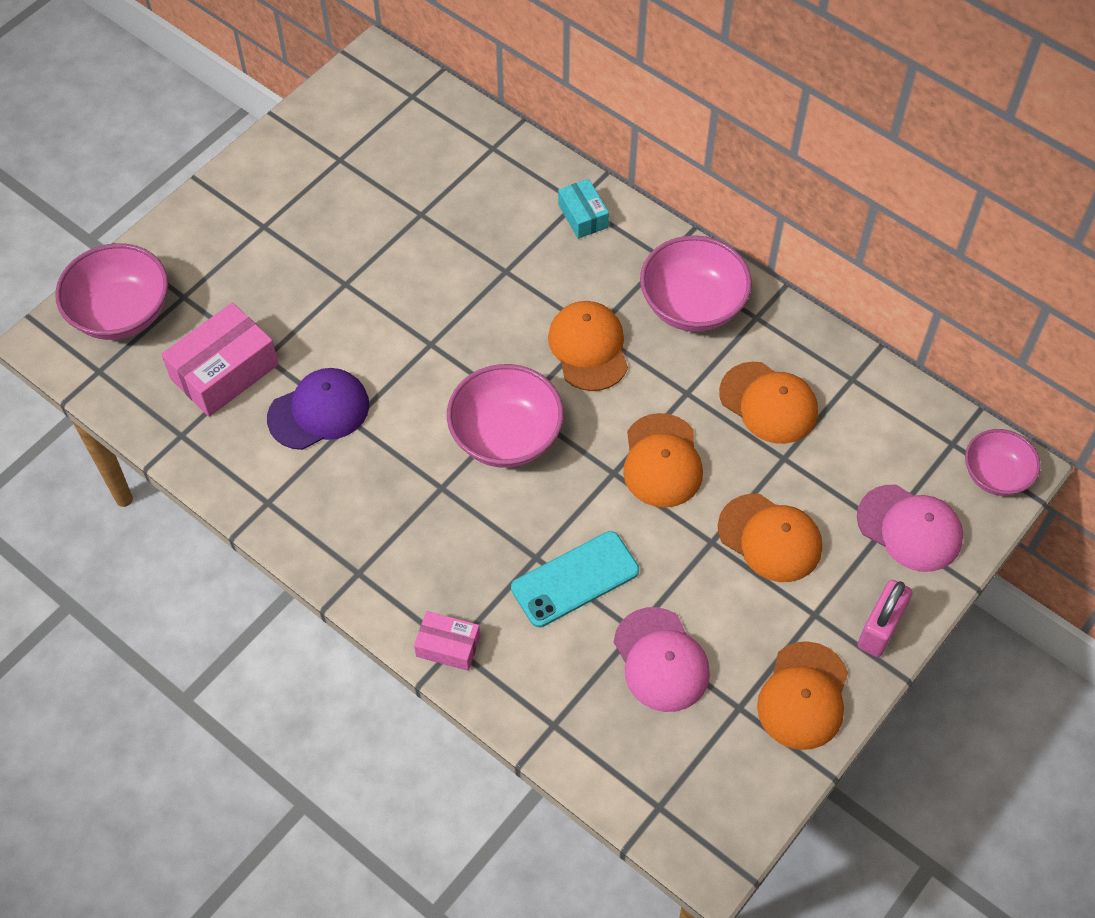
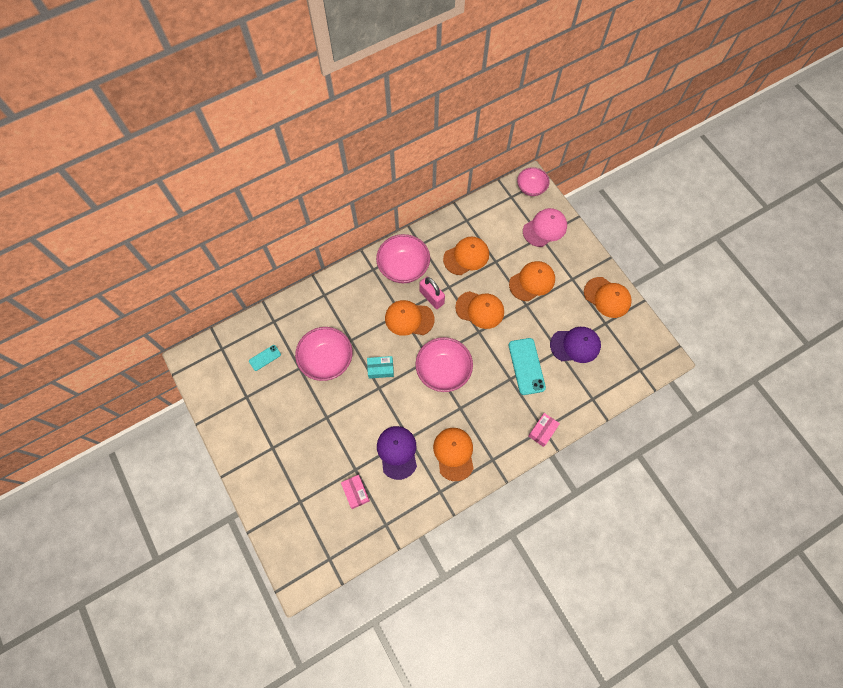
camera: 70 degrees left, 10 degrees up
(121, 313) = (297, 537): pink bowl -> pink bowl (327, 360)
(224, 372) = (356, 492): pink box -> pink box, size x0.57
(347, 503) = (454, 453): none -> orange cap
(420, 159) = (265, 358): none -> turquoise phone
(583, 216) = (333, 295): turquoise box -> turquoise box (380, 369)
(661, 660) = (575, 345): pink cap -> purple cap
(880, 629) = (586, 258): pink padlock -> pink padlock (431, 297)

